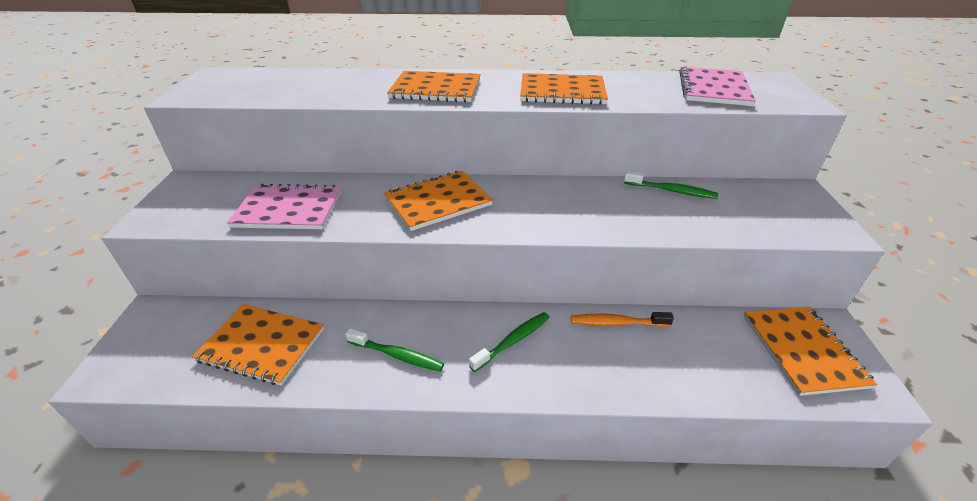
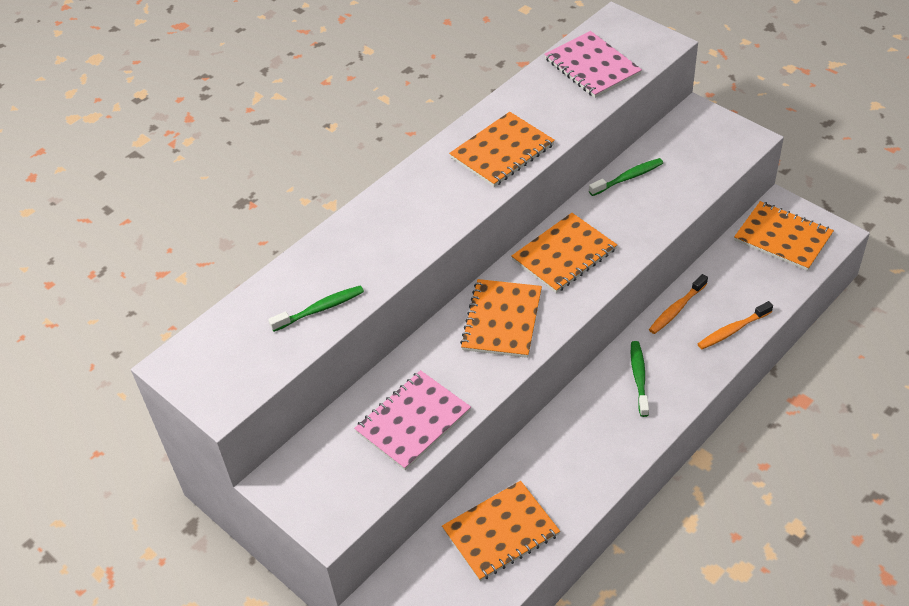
camera: 45 degrees left, 10 degrees up
(397, 355) = (591, 452): green toothbrush -> green toothbrush (320, 309)
(436, 89) = (408, 223): orange notebook -> orange notebook (564, 254)
(646, 378) = (732, 330): none -> orange toothbrush

